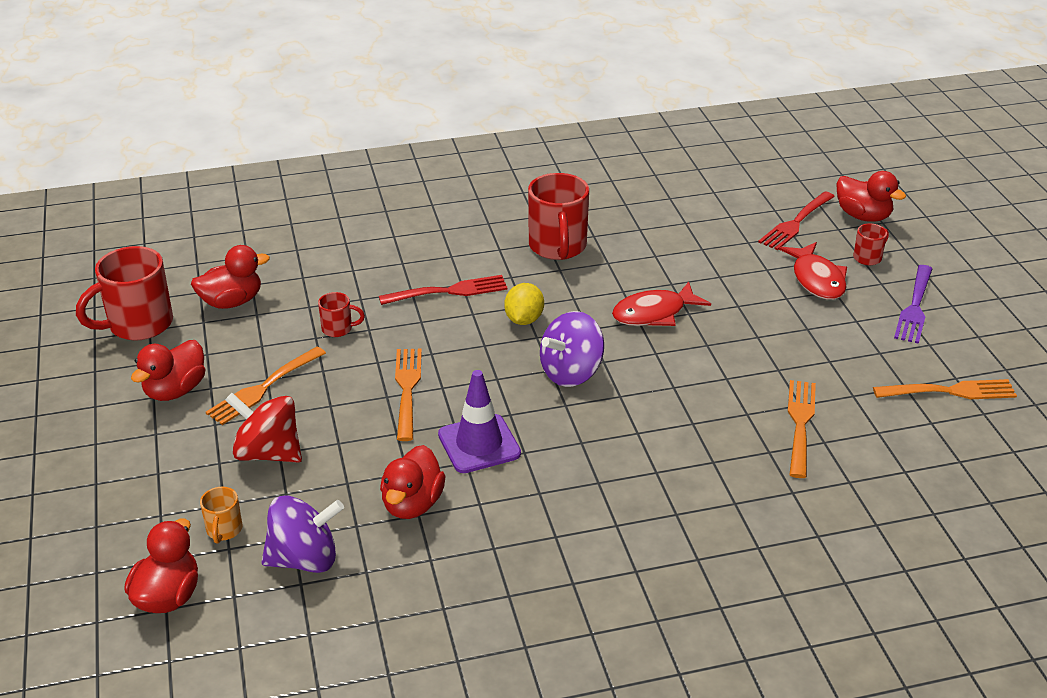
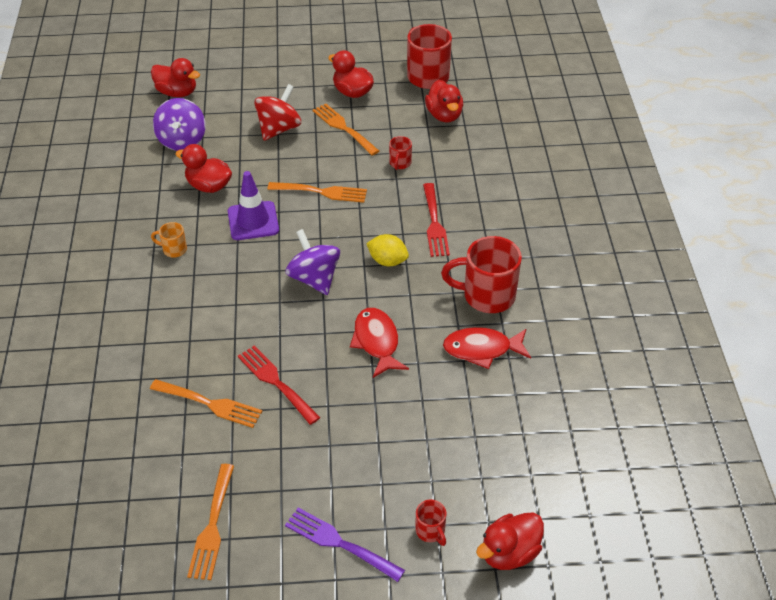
camera: 100 degrees right, 10 degrees up
(224, 530) = (219, 111): orange mug -> orange mug (174, 249)
(795, 223) = (503, 485): red fork -> red fork (276, 382)
(817, 279) = (402, 474): red fish -> red fish (482, 349)

